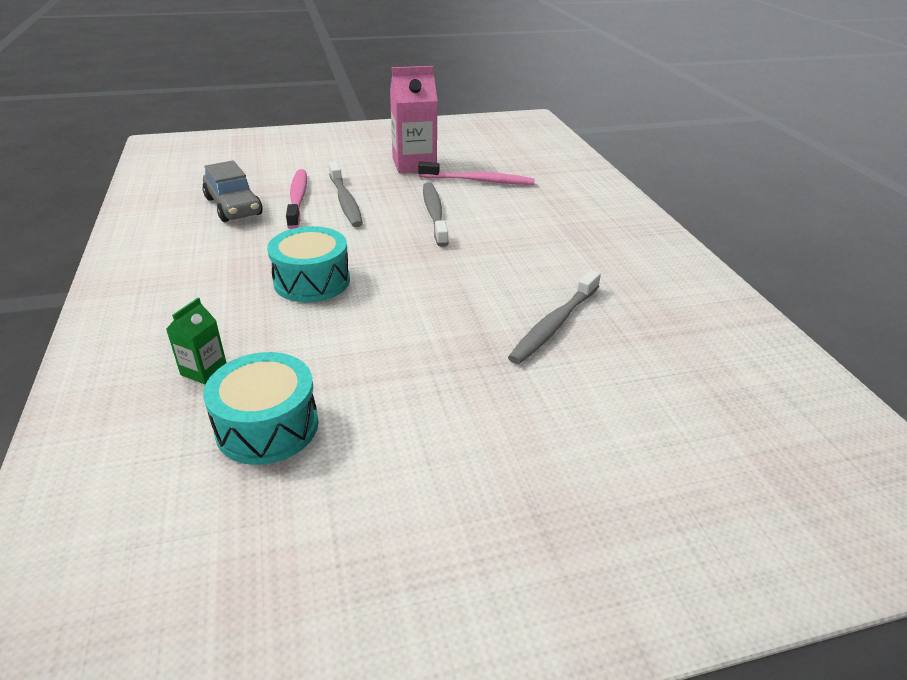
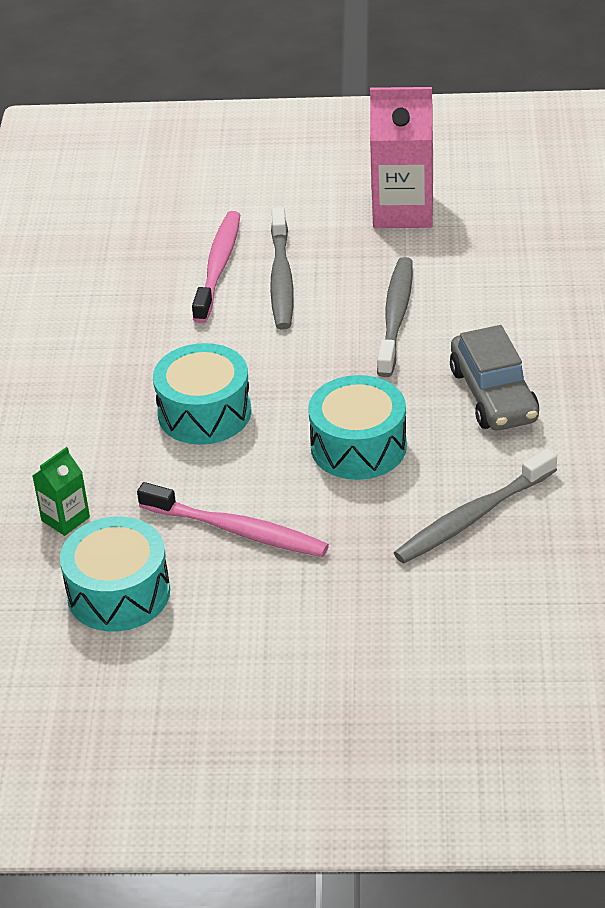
camera: 20 degrees right, 5 degrees up
(233, 206) = (131, 272): grey car -> grey car (493, 395)
(442, 289) = (358, 446): none -> turquoise drum
(479, 181) = (486, 256): pink toothbrush -> pink toothbrush (237, 530)

